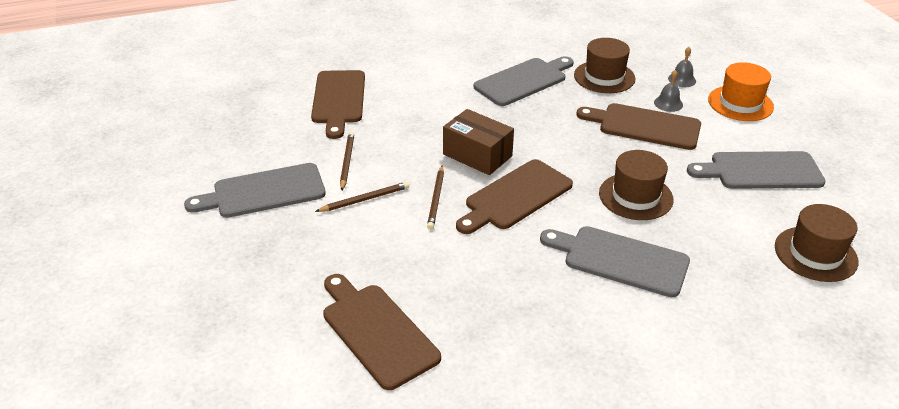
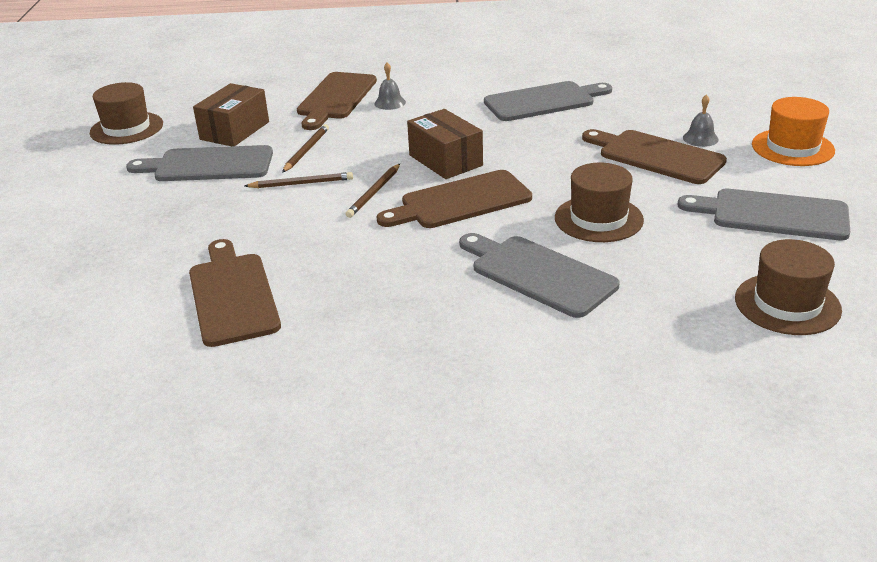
camera: 20 degrees right, 5 degrees down
(264, 149) = (234, 130): none -> brown box
(604, 77) = (640, 107): brown hat -> brown hat (126, 128)
(682, 80) = (733, 118): grey bell -> grey bell (390, 103)

